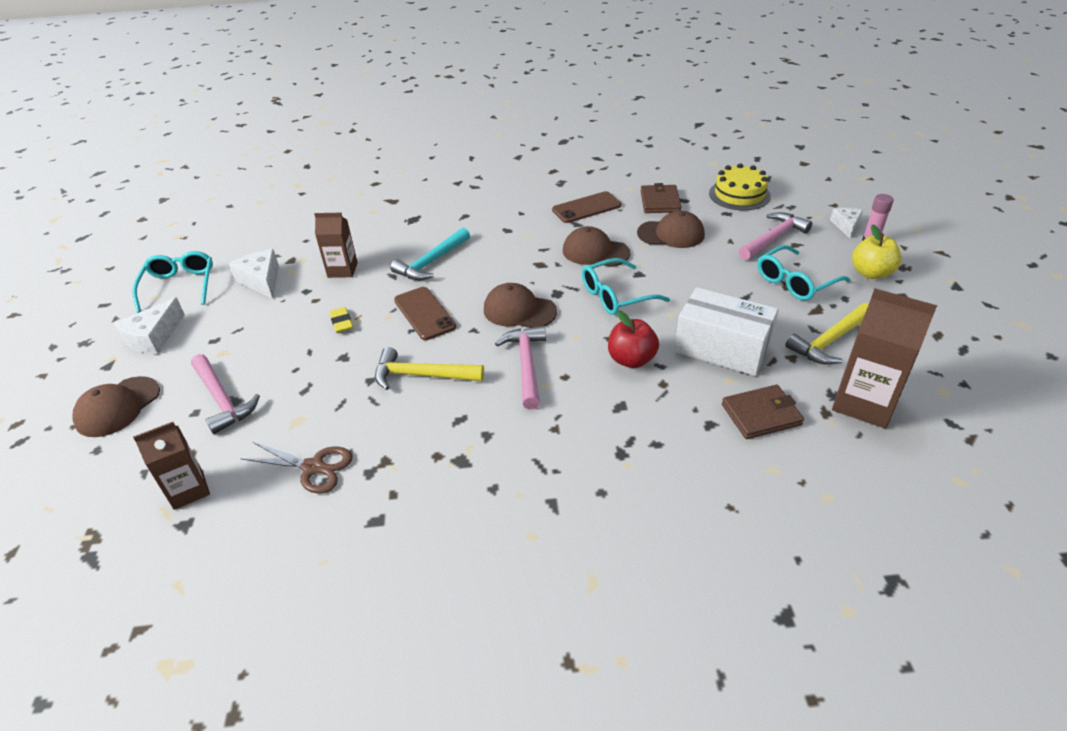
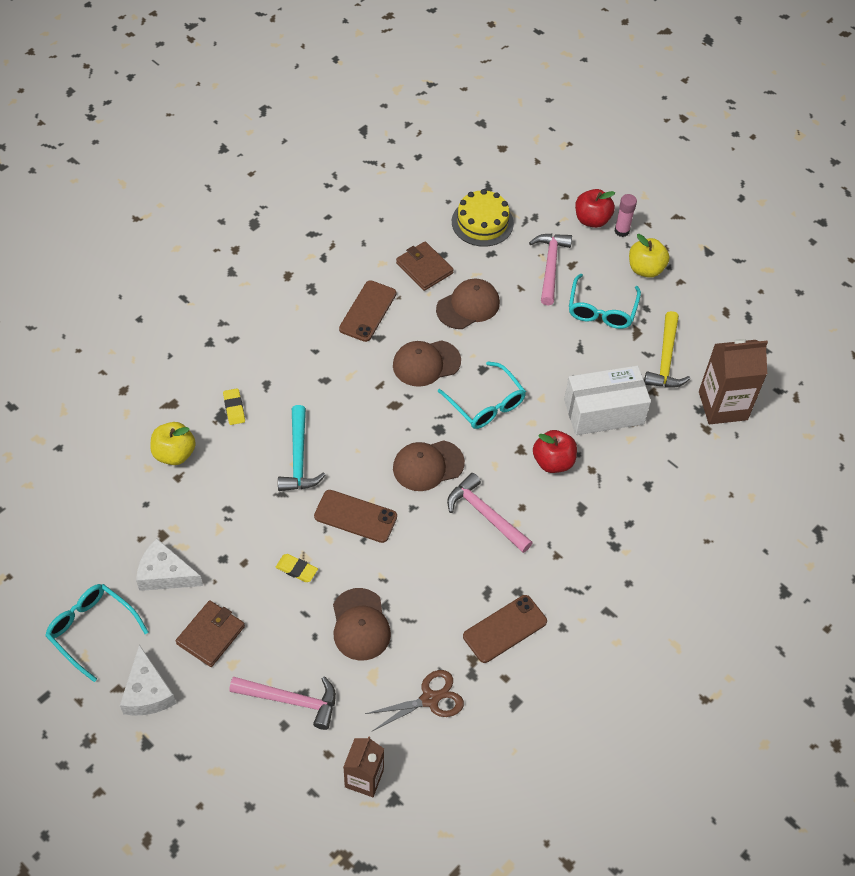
camera: 45 degrees left, 15 degrees up
(118, 407) = (213, 766): brown cap -> brown cap (360, 625)
(342, 270) = (227, 516): brown carton -> none
(358, 224) = (174, 454): none -> yellow apple
(422, 375) = (420, 575): yellow hammer -> none
(427, 219) = (234, 408): none -> yellow eraser
(440, 456) = (505, 629): none -> brown phone
(615, 296) = (486, 404): turquoise glasses -> turquoise glasses turned 60 degrees counterclockwise
(761, 415) = (671, 456): brown wallet -> brown wallet (211, 635)
(846, 225) = (592, 220): white cheese -> red apple

